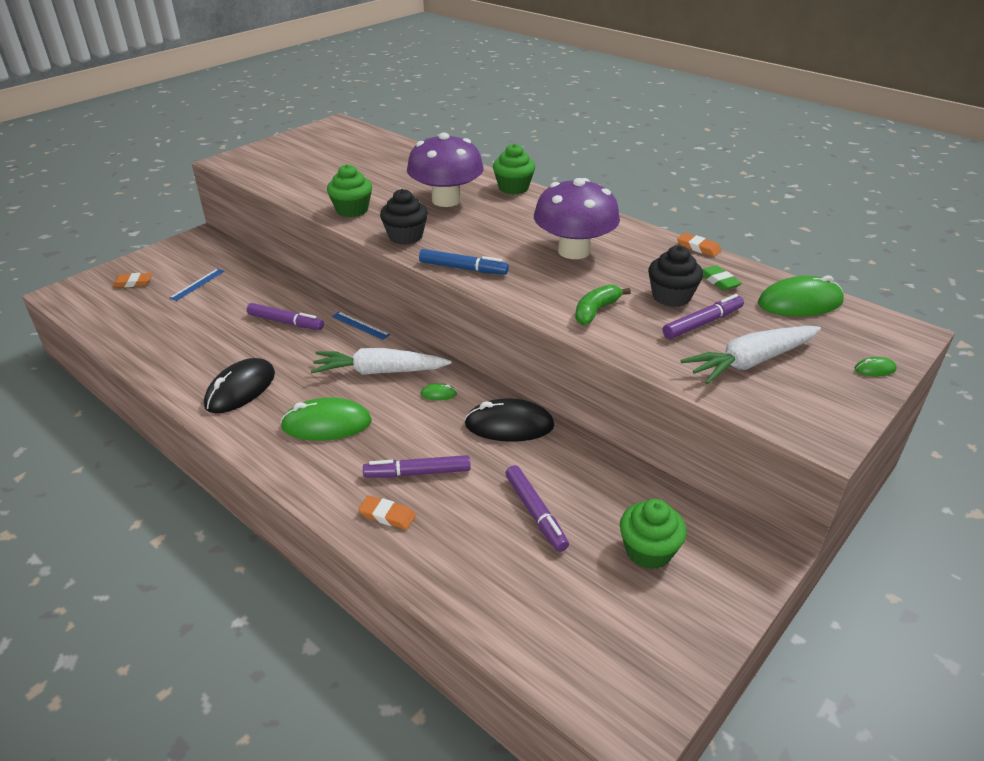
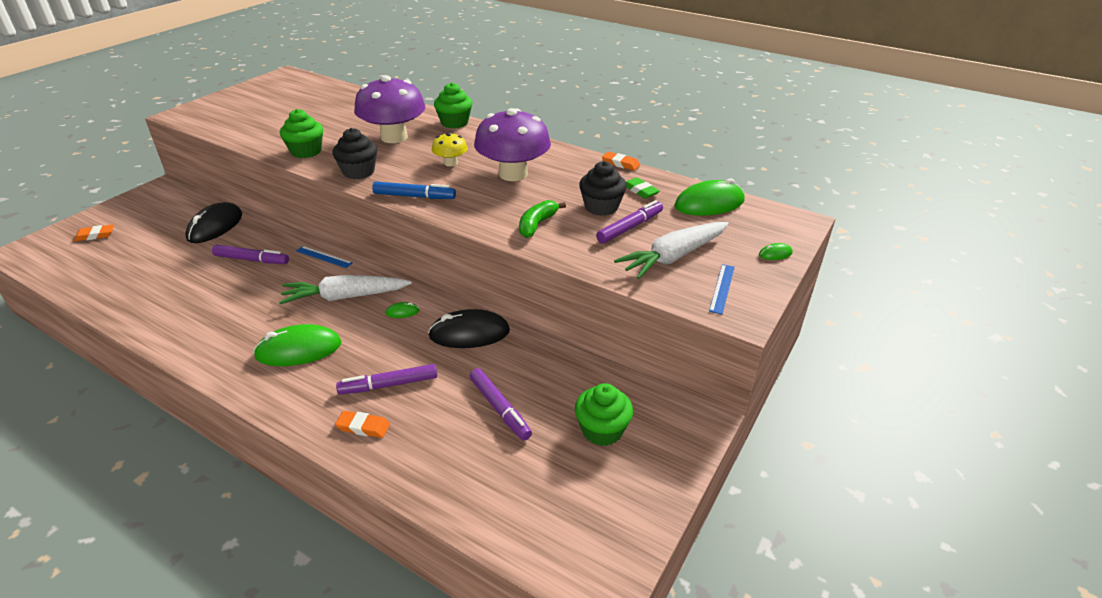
camera: 10 degrees left, 0 degrees up
(197, 284) = (161, 232): blue ruler -> blue ruler (722, 288)
(240, 389) = (212, 326): black mouse -> black mouse (215, 226)
(505, 233) = (450, 163): none -> yellow mushroom

